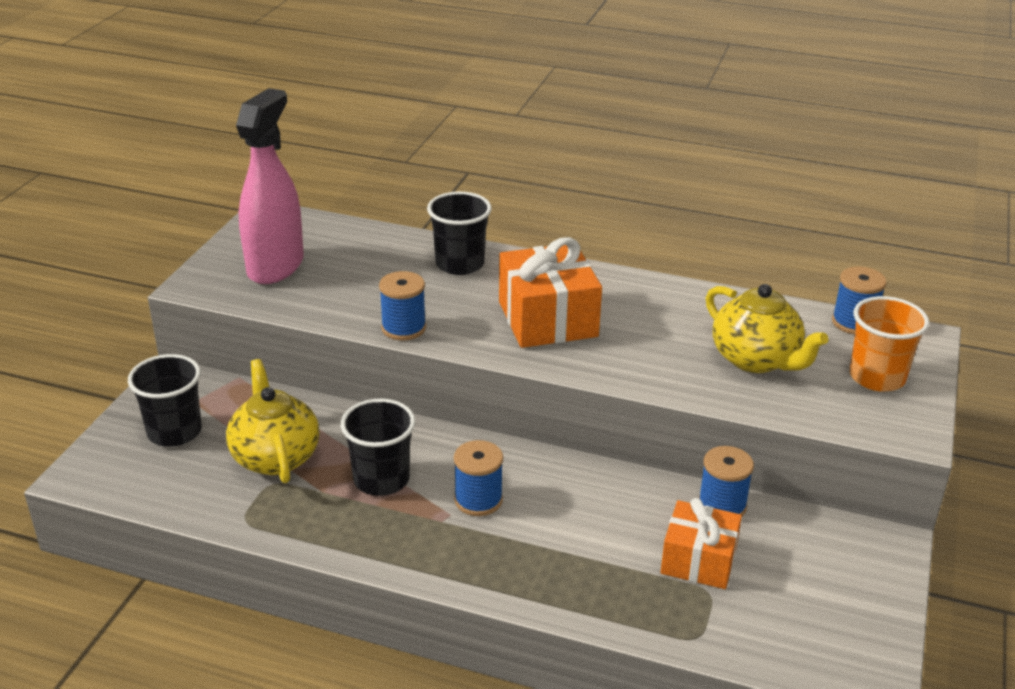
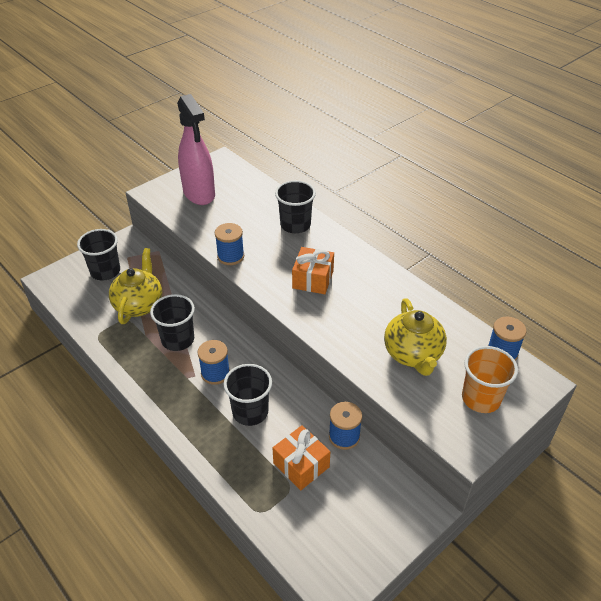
camera: 30 degrees right, 10 degrees up
(276, 266) = (199, 194): pink spray bottle -> pink spray bottle turned 105 degrees clockwise
(548, 319) = (313, 279): orange gift -> orange gift, size x0.66
(572, 527) = (250, 412): none -> black cup

